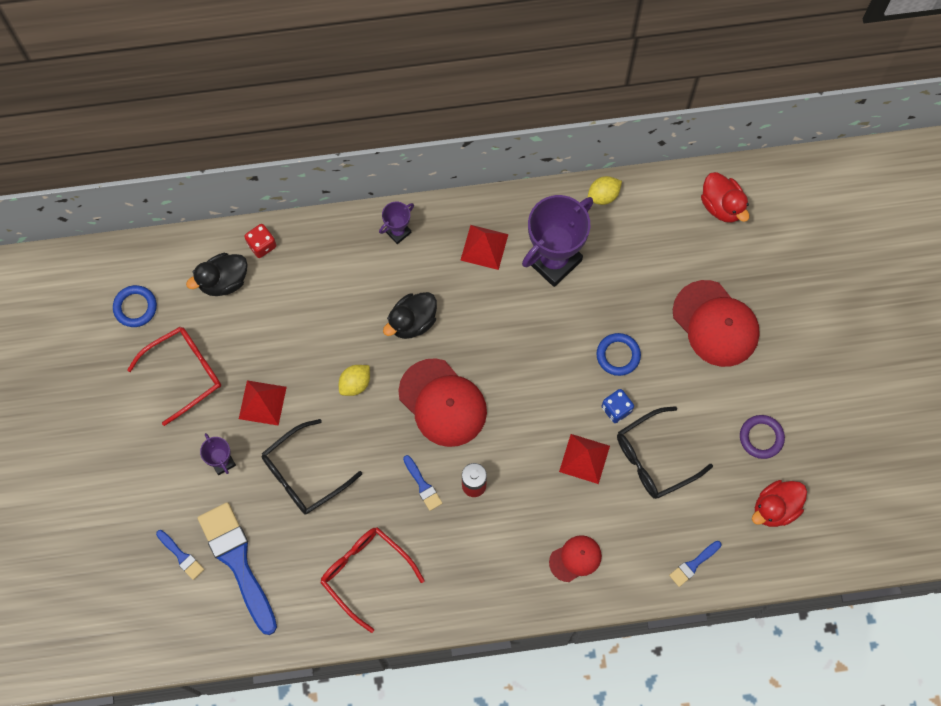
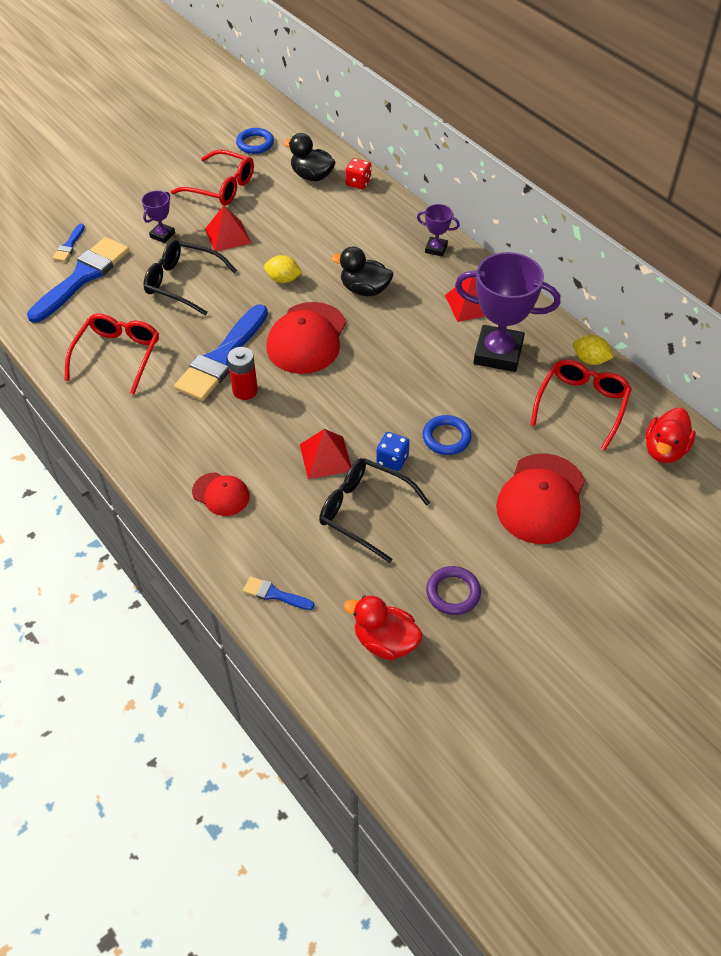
camera: 60 degrees right, 20 degrees down
(423, 485) = (222, 357): blue brush -> blue brush, size x2.24
(645, 234) = (581, 405): none -> red glasses

